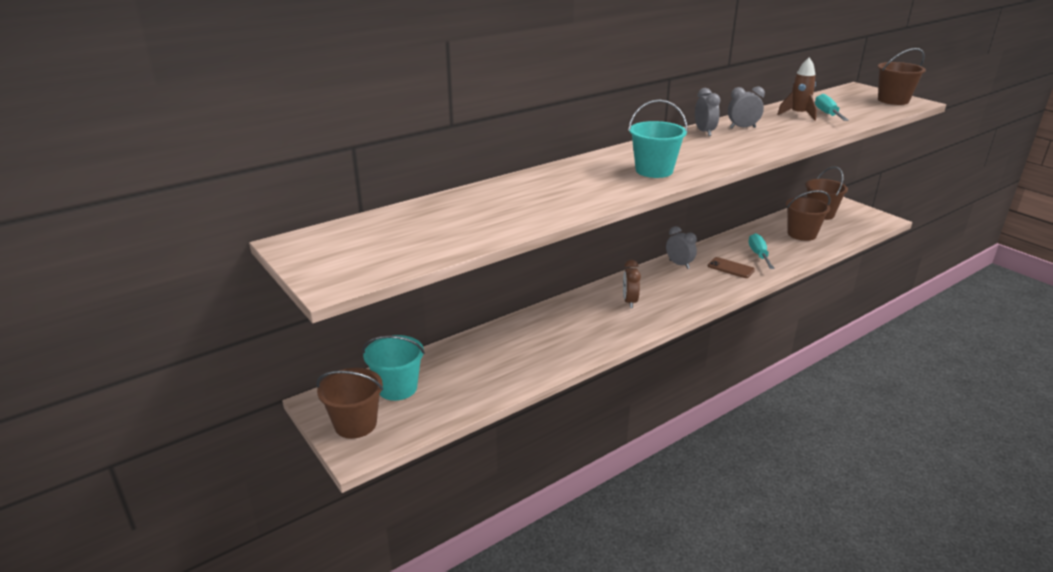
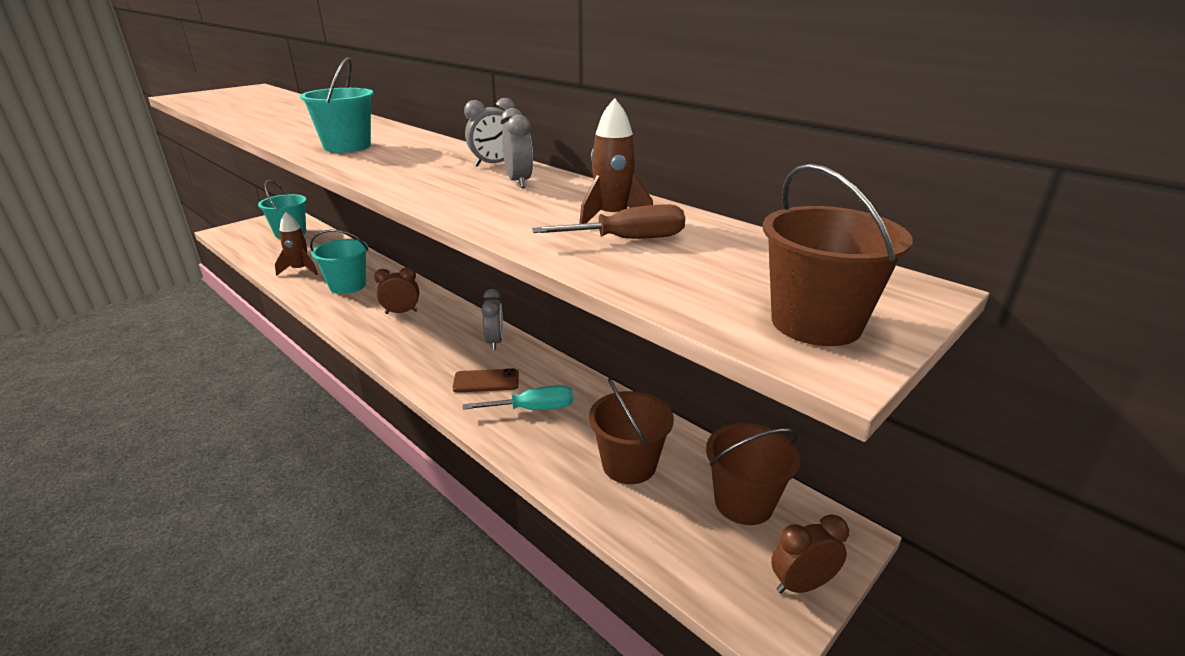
camera: 80 degrees right, 0 degrees up
(355, 424) = (253, 227): brown bucket -> none
(522, 365) = (300, 270): none -> brown rocket
(570, 332) = (347, 286): none -> turquoise bucket
(679, 264) = (495, 342): grey clock -> grey clock turned 45 degrees counterclockwise
(730, 268) = (486, 381): brown phone -> brown phone turned 60 degrees clockwise
(827, 114) = (628, 239): turquoise screwdriver -> brown screwdriver
(863, 211) = (801, 585): none -> brown clock

